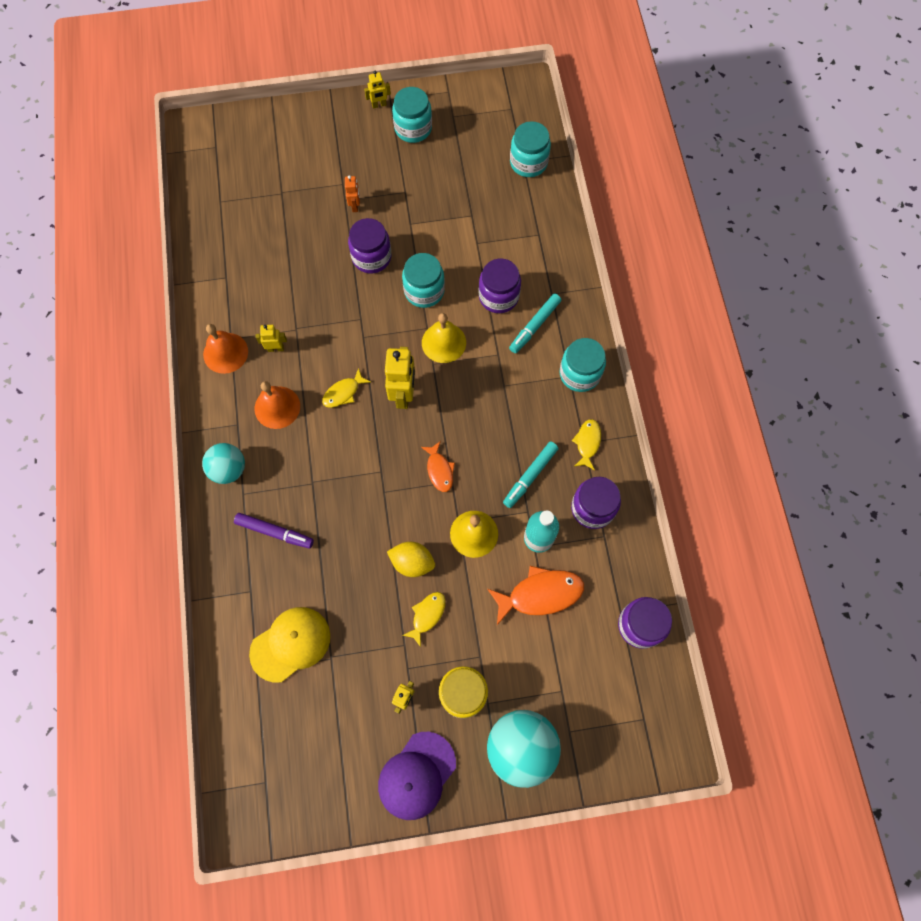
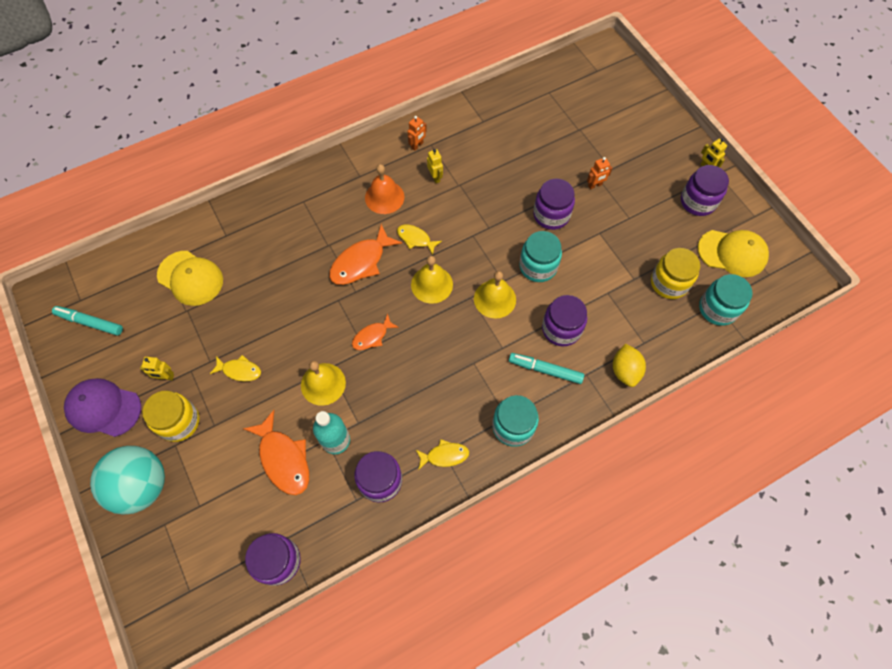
camera: 70 degrees right, 5 degrees down
(225, 353) = (417, 145): orange bell -> orange robot
(229, 469) = (320, 184): turquoise ball -> none
(275, 532) = (278, 234): purple marker -> none
(348, 455) = (361, 262): none -> orange fish
(403, 395) = (432, 284): yellow robot -> yellow bell
(412, 562) = (282, 343): yellow lemon -> yellow lemon (625, 371)
(413, 129) = (698, 202): turquoise jar -> purple jar
(478, 126) = (732, 253): none -> yellow cap
(487, 189) = (669, 283): none -> yellow jar
(530, 476) = (393, 414): turquoise marker -> turquoise marker (90, 322)

